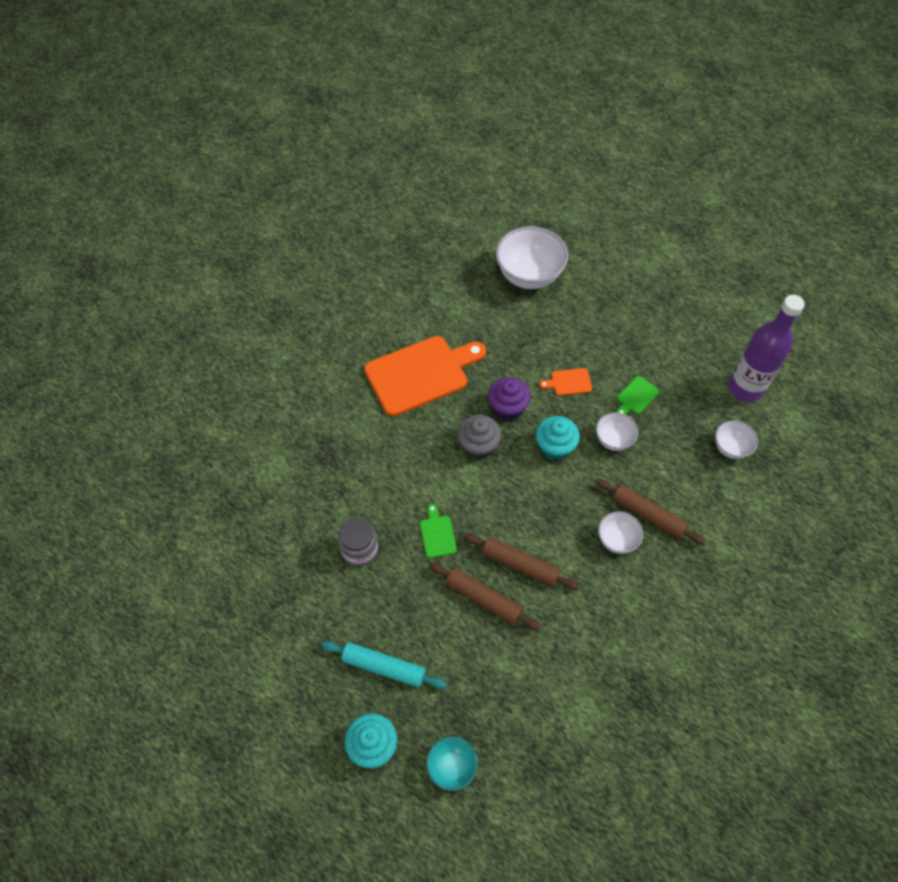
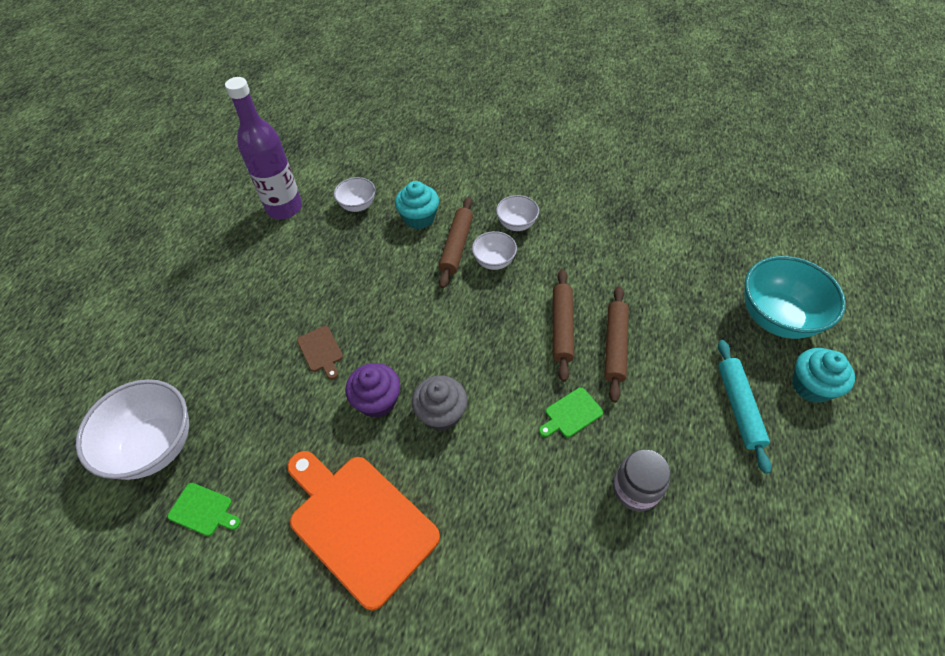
camera: 110 degrees left, 5 degrees down
(452, 766) = (776, 318): turquoise bowl -> turquoise bowl, size x1.90
(555, 446) = (412, 339): turquoise cupcake -> turquoise cupcake (419, 218)
(569, 382) = (321, 351): orange cutting board -> brown cutting board
(613, 440) = (383, 292): white bowl -> white bowl (516, 224)
(636, 396) = (321, 286): green cutting board -> green cutting board (203, 510)

